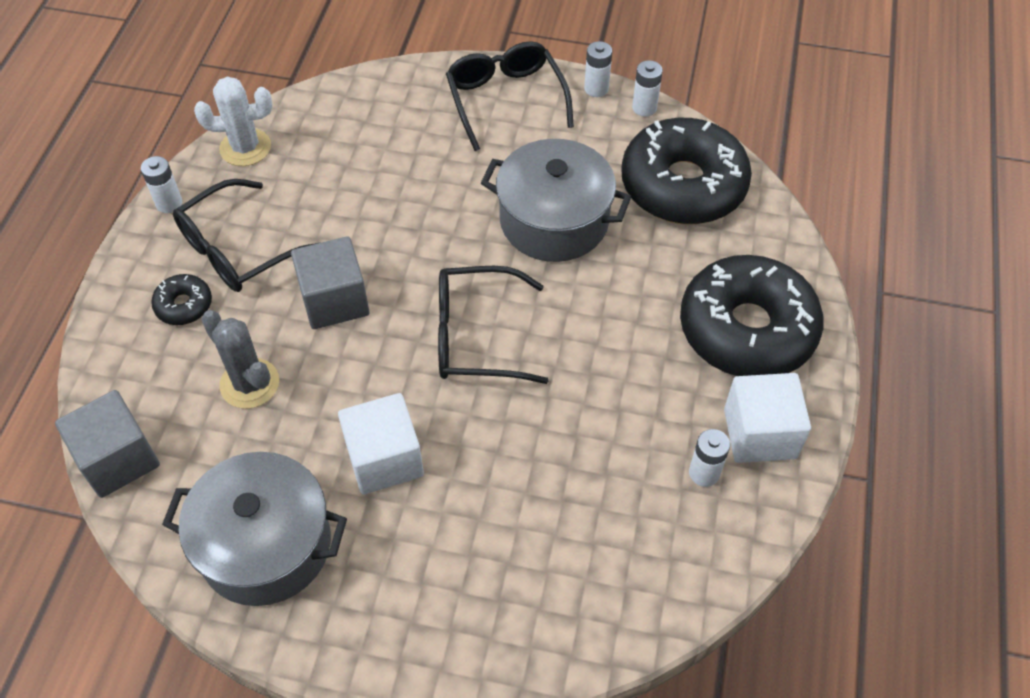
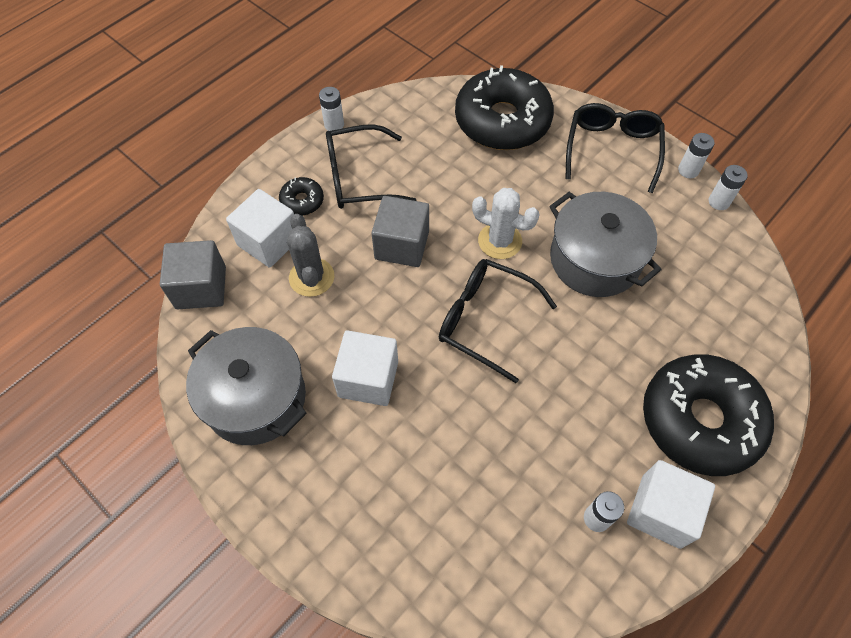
camera: 30 degrees right, 5 degrees up
(171, 368) = (269, 242): none -> white cube
(245, 148) = (406, 107): white cactus -> white cactus (500, 241)
(683, 185) = (714, 278): black donut -> black donut (502, 121)

